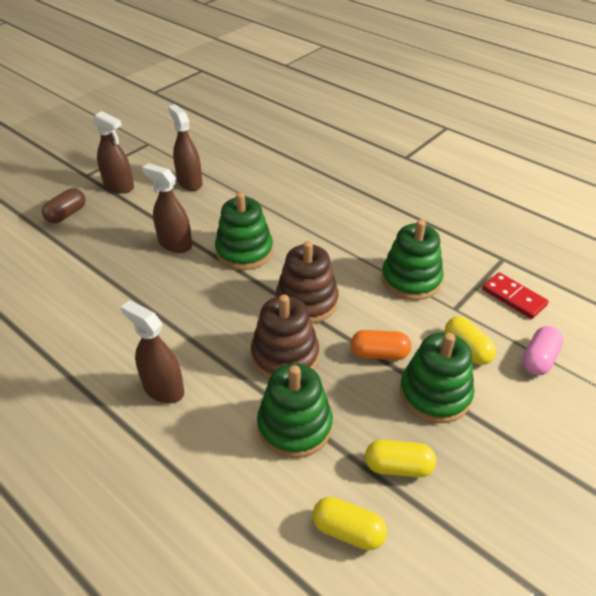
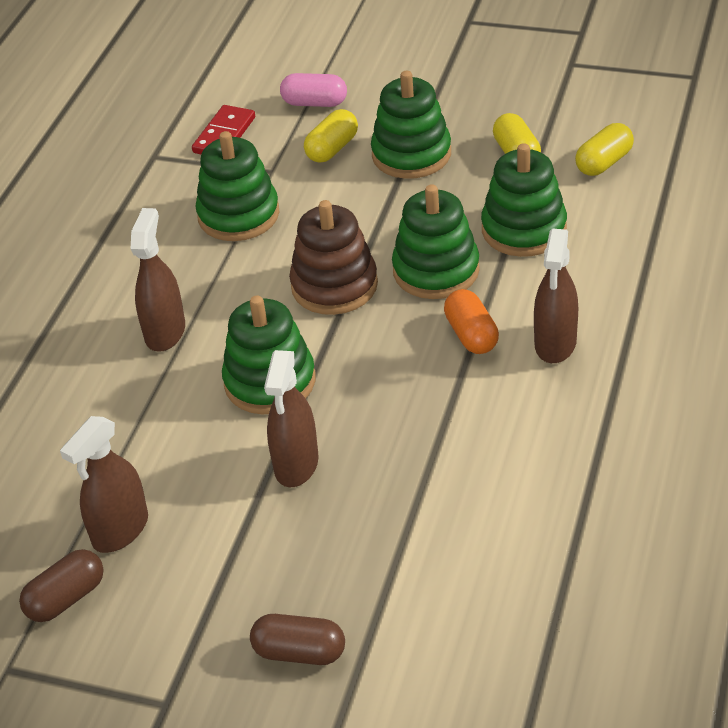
camera: 110 degrees left, 0 degrees up
(119, 186) = (179, 626): brown spray bottle -> brown spray bottle (165, 332)
(167, 162) = (66, 598): none -> brown capsule
(285, 356) = (436, 270): brown stacking toy -> green stacking toy
(348, 531) = (604, 162): yellow capsule -> yellow capsule turned 45 degrees clockwise
(379, 354) = (382, 204): orange capsule -> orange capsule (471, 335)

